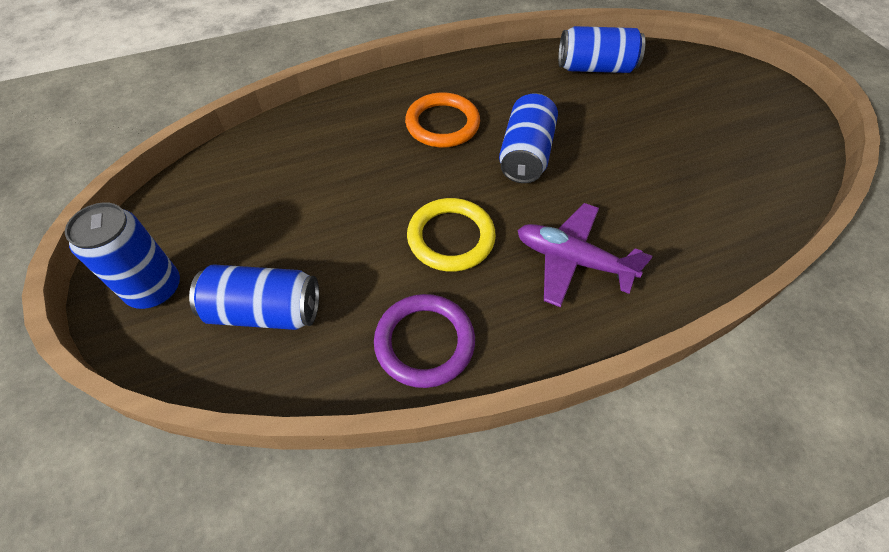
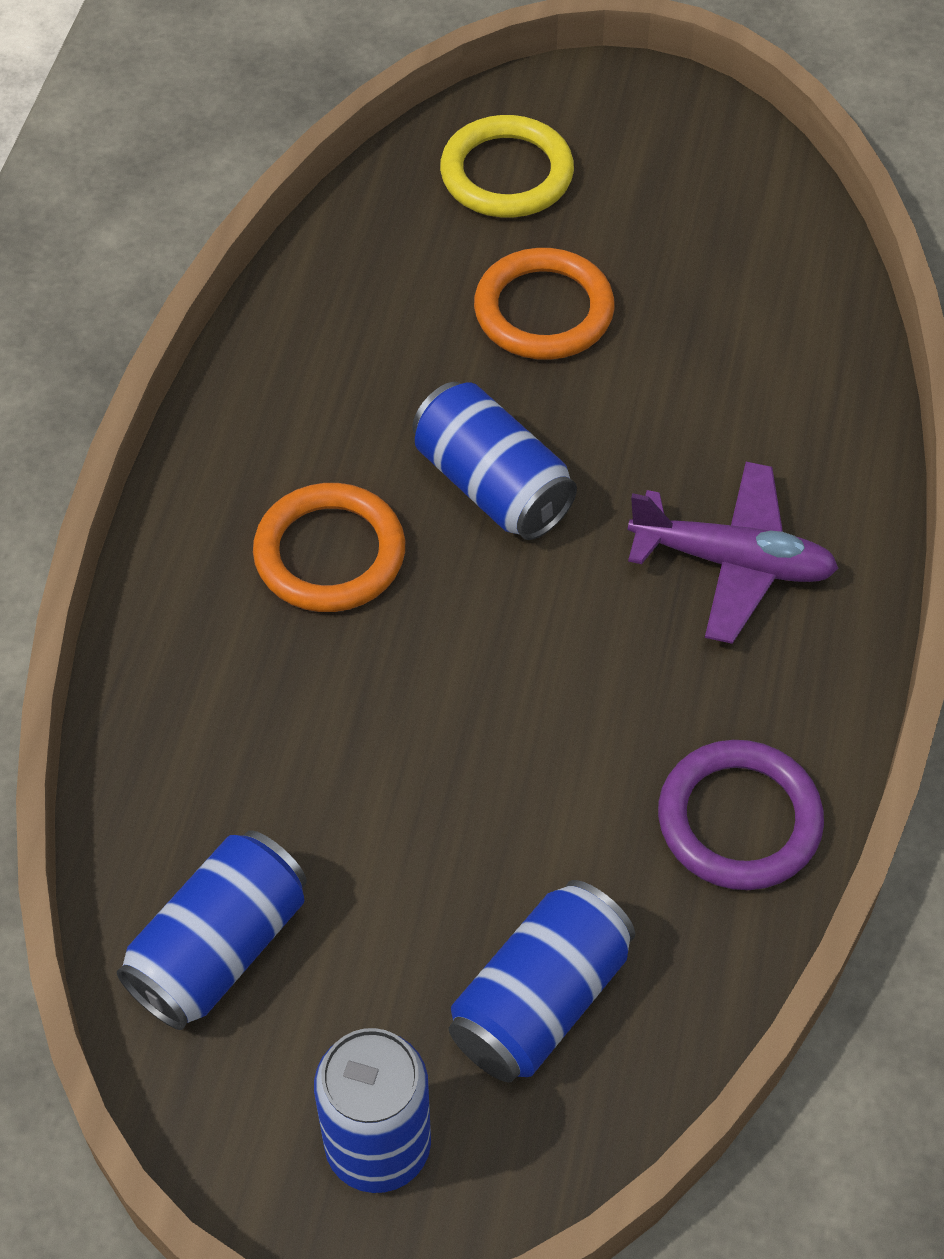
camera: 55 degrees left, 0 degrees up
(451, 238) = (582, 684): yellow ring -> yellow ring (506, 174)
(572, 260) = (732, 562): purple plane -> purple plane turned 135 degrees counterclockwise
(595, 68) = (378, 263): blue can -> blue can (219, 948)
(632, 125) = (543, 311): none -> orange ring

